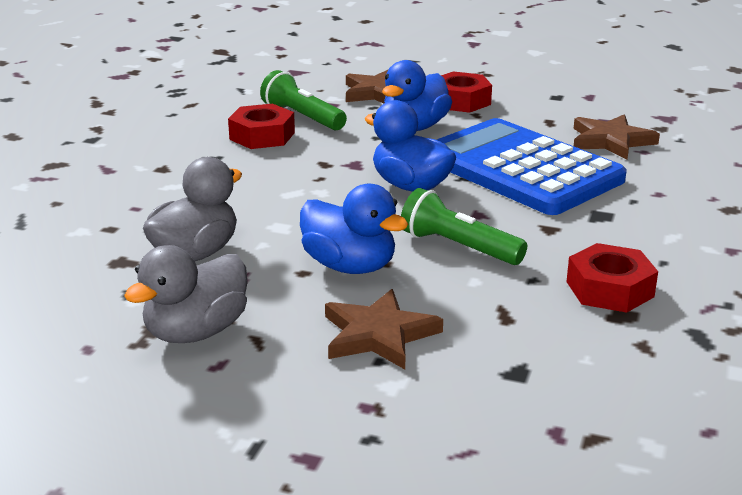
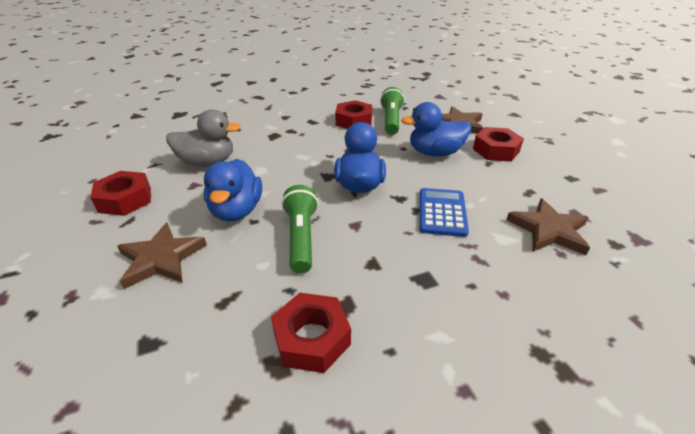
camera: 50 degrees right, 10 degrees up
(196, 332) = (125, 199): grey duck -> red nut
(521, 169) = (442, 212): blue calculator -> blue calculator, size x0.48

